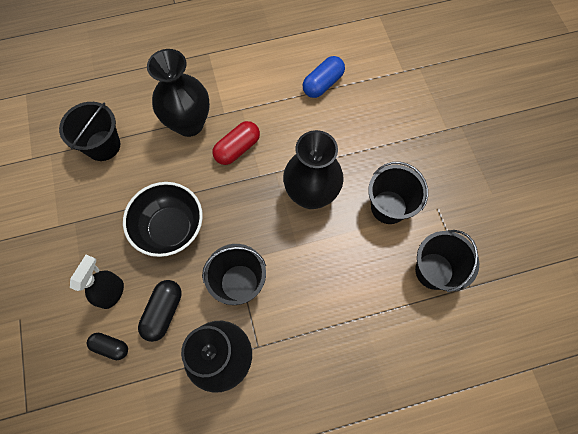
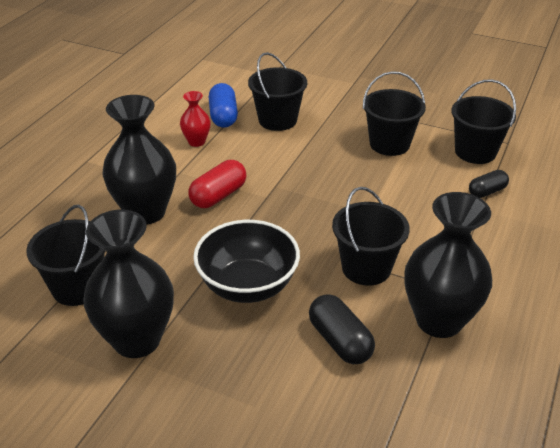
camera: 50 degrees left, 30 degrees down
(110, 347) = (337, 409): black capsule -> black capsule (487, 191)
(112, 292) = (270, 373): black spray bottle -> none
(237, 148) = (218, 196): red capsule -> red capsule turned 45 degrees clockwise
(280, 92) = (196, 142): none -> red vase
(311, 195) = (325, 178): black vase -> black vase (137, 340)
(350, 118) = (277, 120): none -> black bucket

